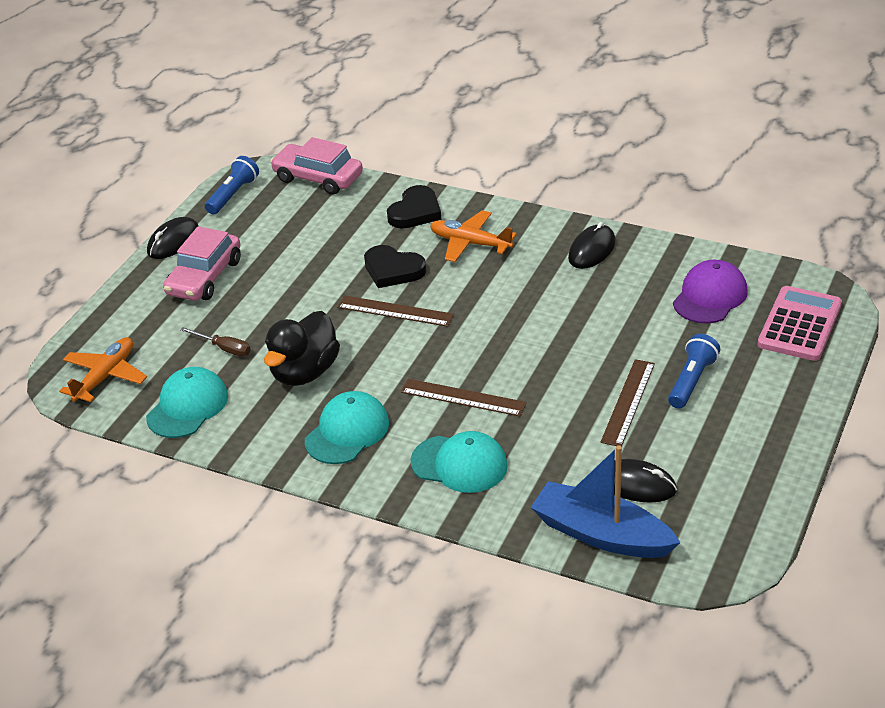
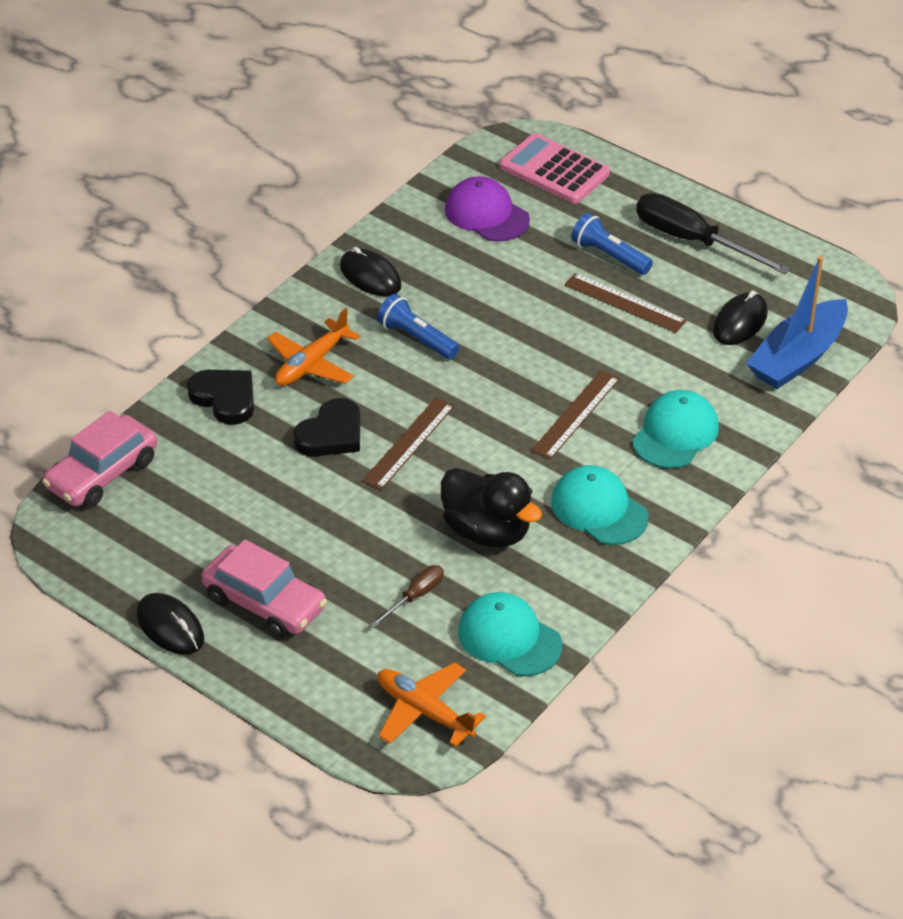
camera: 80 degrees left, 5 degrees up
(233, 195) = (95, 558): blue flashlight -> blue flashlight (417, 339)
(745, 433) = (693, 241): none -> black screwdriver

